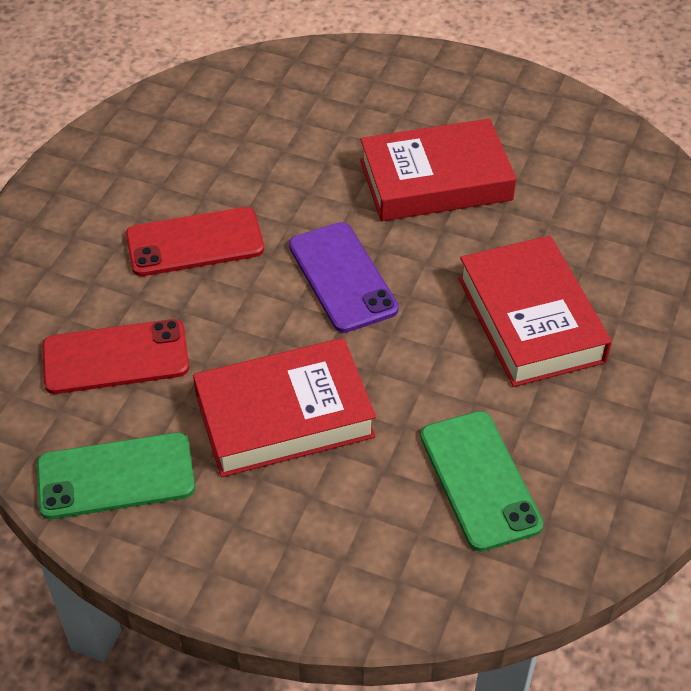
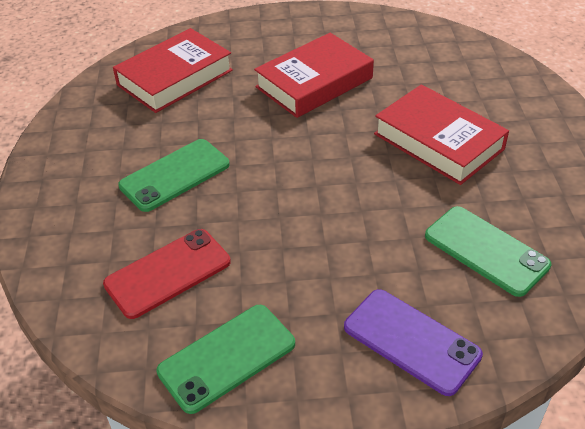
camera: 25 degrees left, 5 degrees down
(195, 242) = (175, 175): red phone -> green phone
(284, 416) = (323, 263): red book -> red book (175, 78)
(342, 277) = (296, 160): purple phone -> purple phone (411, 341)

